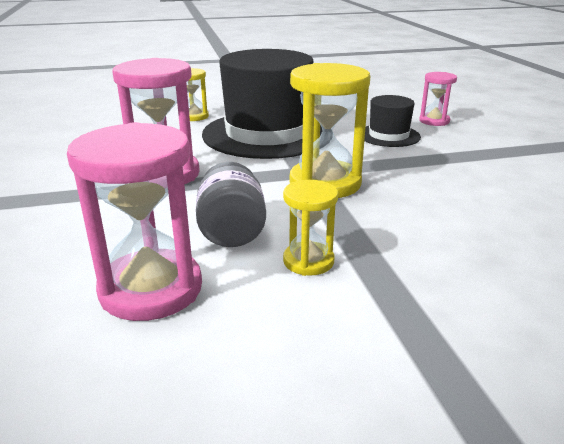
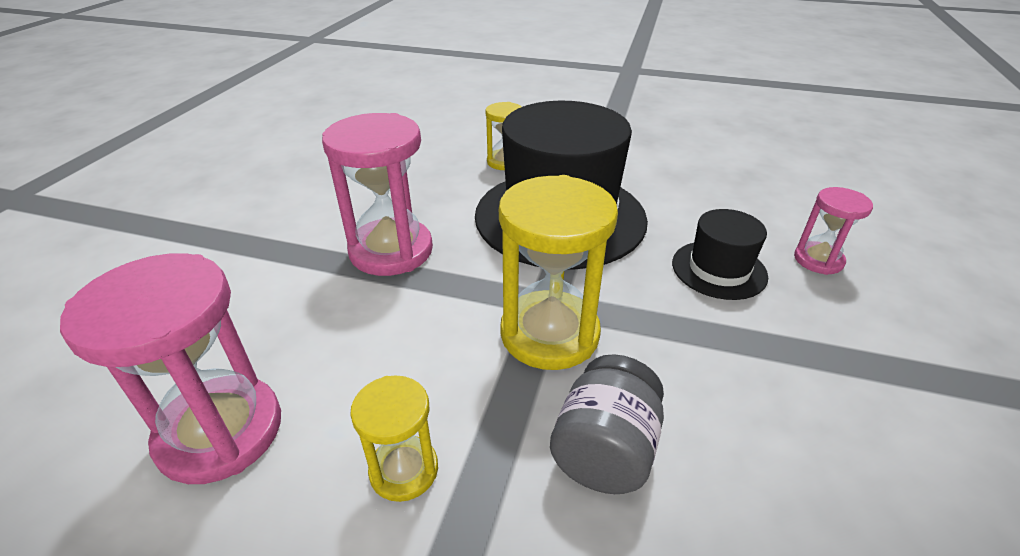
camera: 30 degrees right, 10 degrees up
(232, 231) = (372, 375): grey jar -> grey jar (604, 450)

